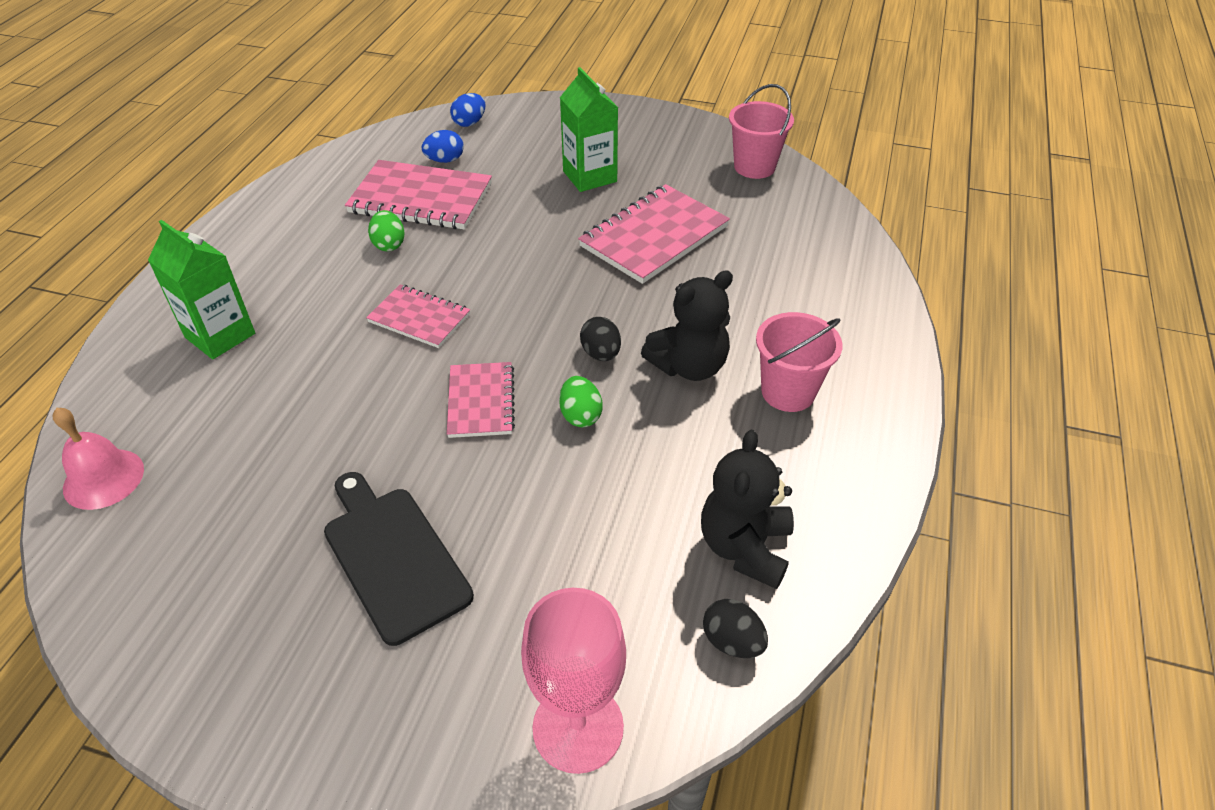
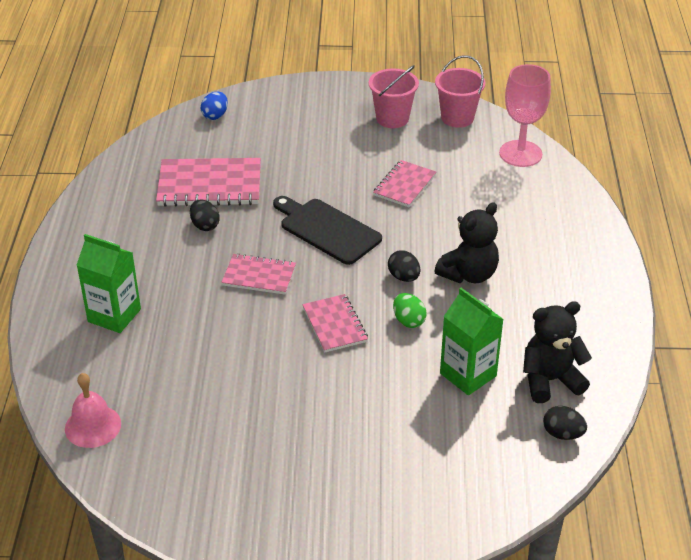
camera: 15 degrees left, 5 degrees down
(389, 244) = (205, 225): green egg -> black egg
(393, 557) = (326, 432): black cutting board -> black cutting board (327, 230)
(445, 160) = (212, 150): blue egg -> none
(578, 727) = (489, 498): pink goblet -> pink goblet (520, 154)
(590, 176) = (334, 146): green carton -> green carton (468, 374)
(654, 236) = (404, 185): pink notebook -> pink notebook, size x0.60
(744, 547) = (550, 380): black teddy bear -> black teddy bear turned 75 degrees clockwise
(788, 392) = (542, 279): pink bucket -> pink bucket (392, 118)

